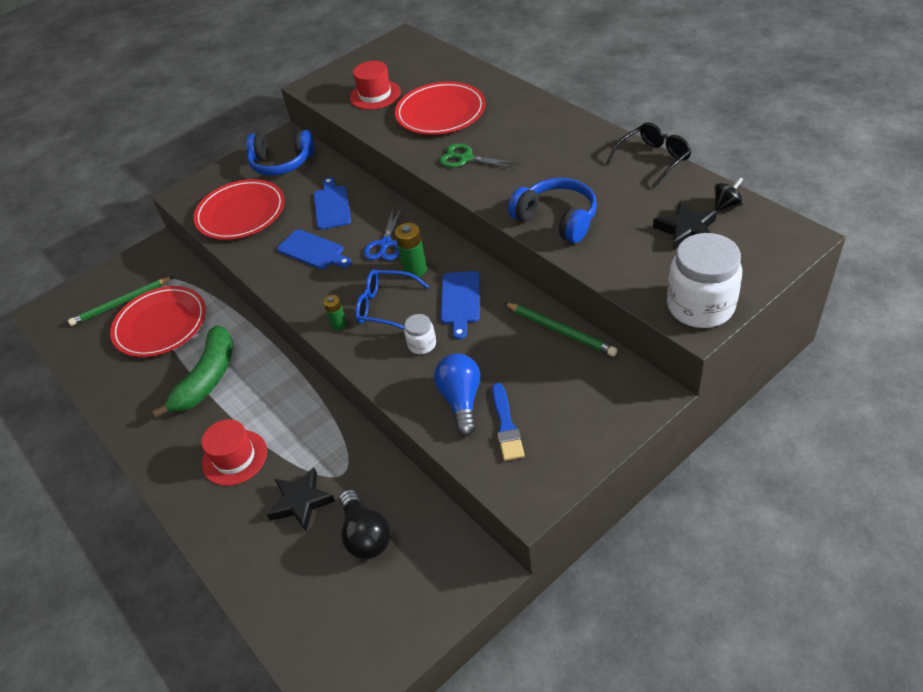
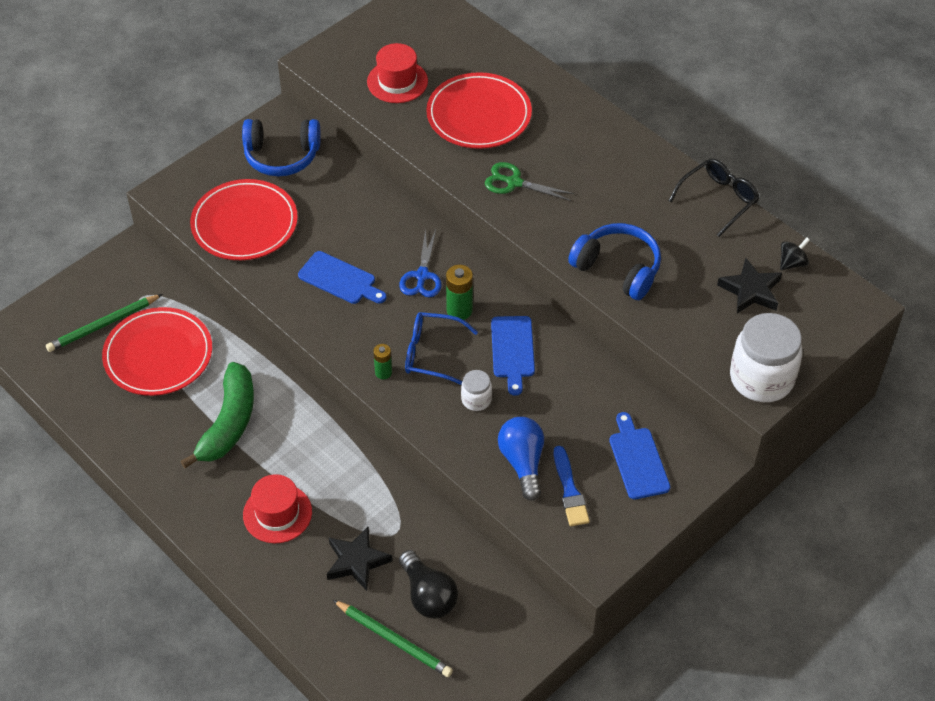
camera: 10 degrees left, 5 degrees up
(332, 206) = (353, 220): blue cutting board -> blue cutting board (638, 460)
(560, 330) = (619, 390): green pencil -> green pencil (394, 640)

